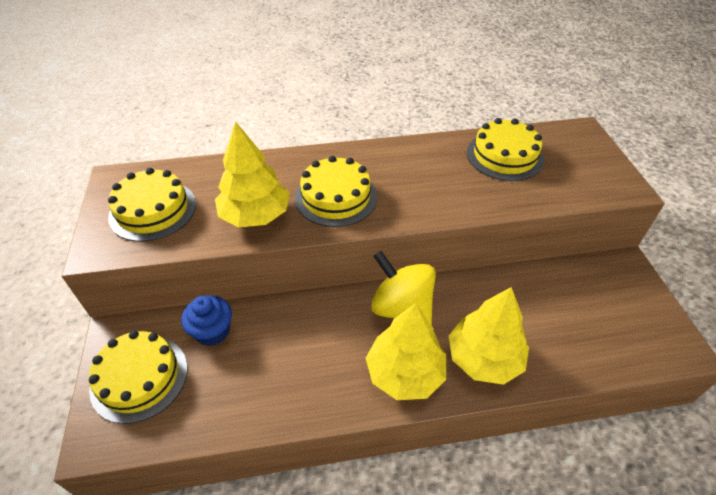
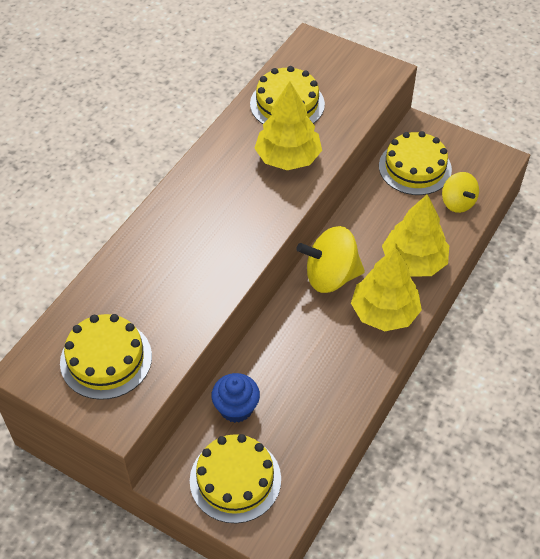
camera: 50 degrees left, 5 degrees up
(255, 215) = (188, 293): yellow tree -> yellow tree (288, 158)
(336, 197) = (222, 231): yellow cake -> yellow cake (415, 168)
(589, 348) = (457, 203): none -> yellow spinning top

